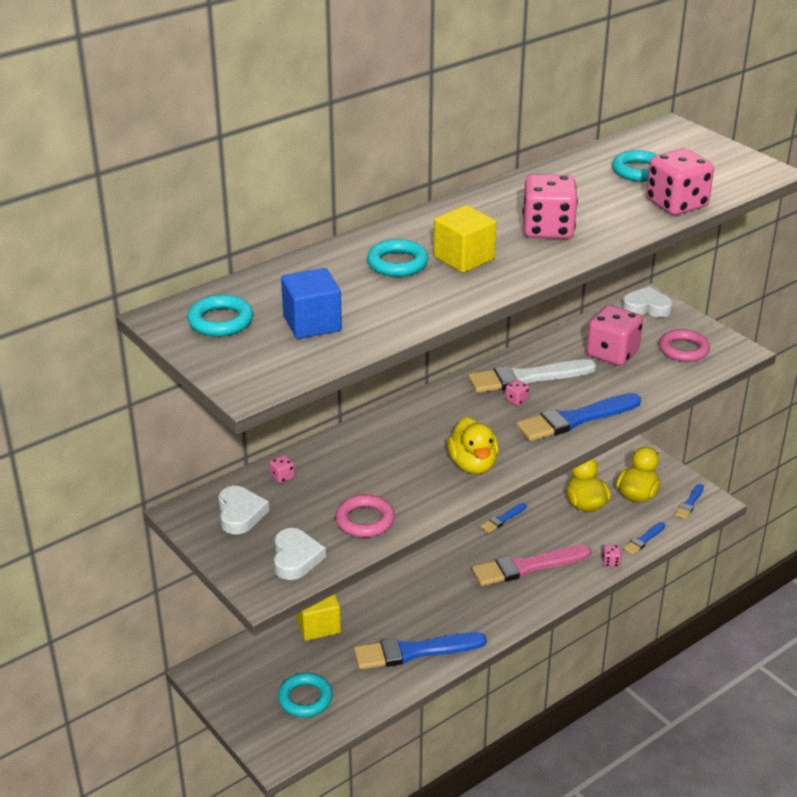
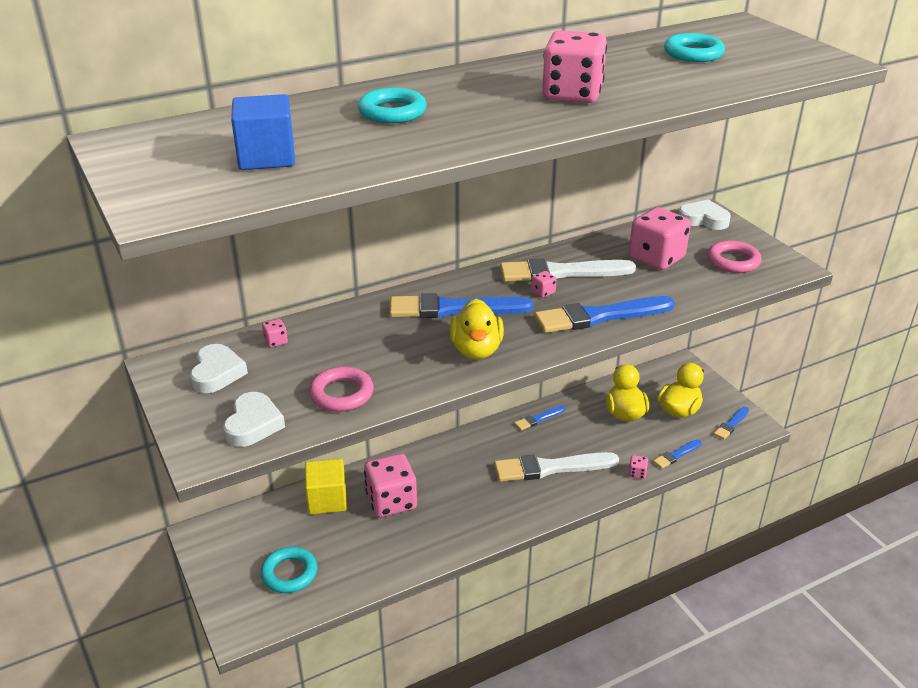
camera: 10 degrees right, 0 degrees up
(220, 321) = (170, 148): turquoise ring -> none
(414, 652) = (413, 539): blue brush -> blue brush (454, 309)
(464, 258) = (467, 112): yellow cube -> none
(527, 567) = (551, 468): pink brush -> white brush
(676, 204) = (725, 83): pink dice -> pink dice (391, 501)

